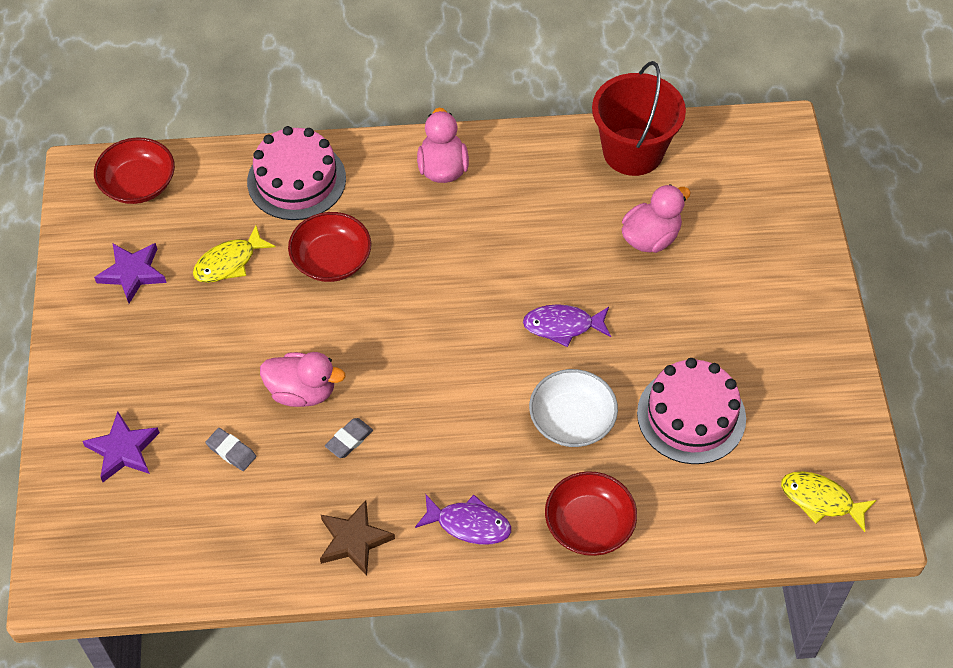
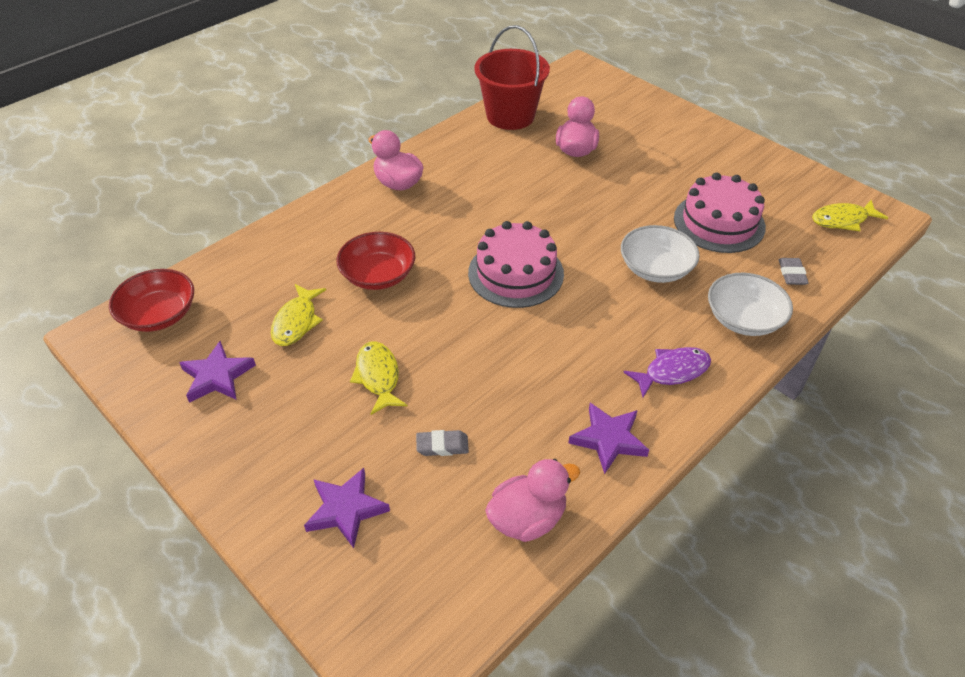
camera: 40 degrees left, 10 degrees down
(242, 358) = (378, 377): none -> yellow fish
(296, 180) = (295, 244): pink cake -> pink cake (516, 273)
(302, 391) = (452, 368): pink duck -> pink duck (527, 518)
(349, 440) = (525, 376): grey eraser -> grey eraser (792, 274)
(354, 540) = (609, 439): brown star -> purple star
(563, 326) = (583, 222): purple fish -> none
(589, 524) = (743, 319): red bowl -> white bowl

